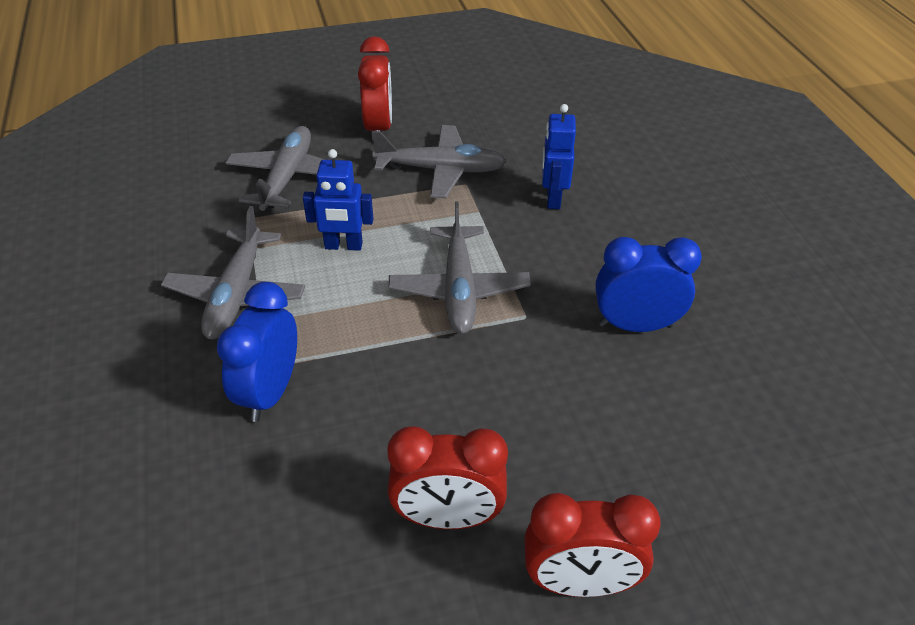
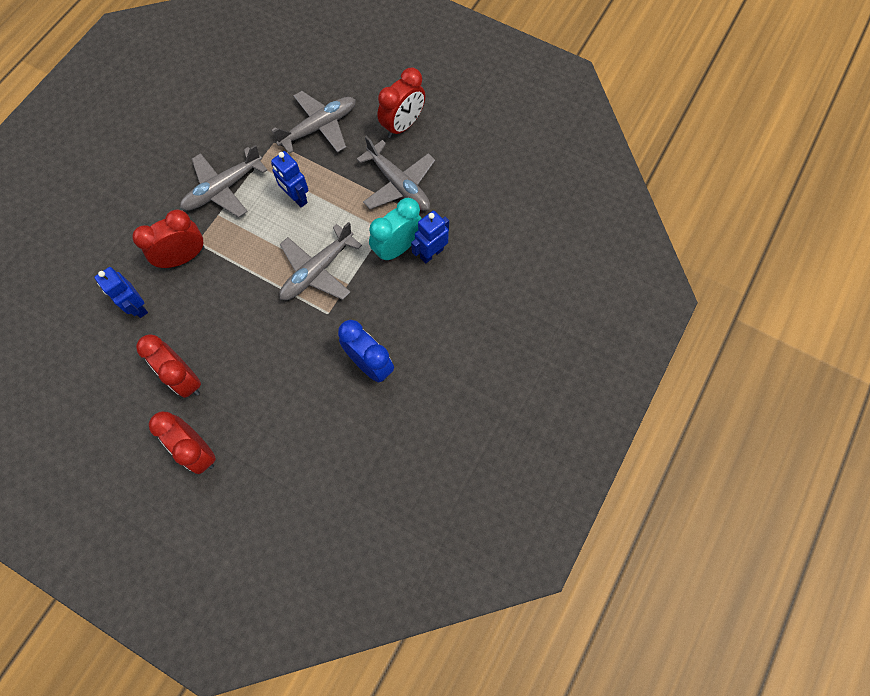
camera: 45 degrees right, 25 degrees up
(269, 493) = (137, 307): none -> blue robot
(270, 392) = (183, 257): blue clock -> red clock
(514, 216) = (397, 248): none -> turquoise clock

